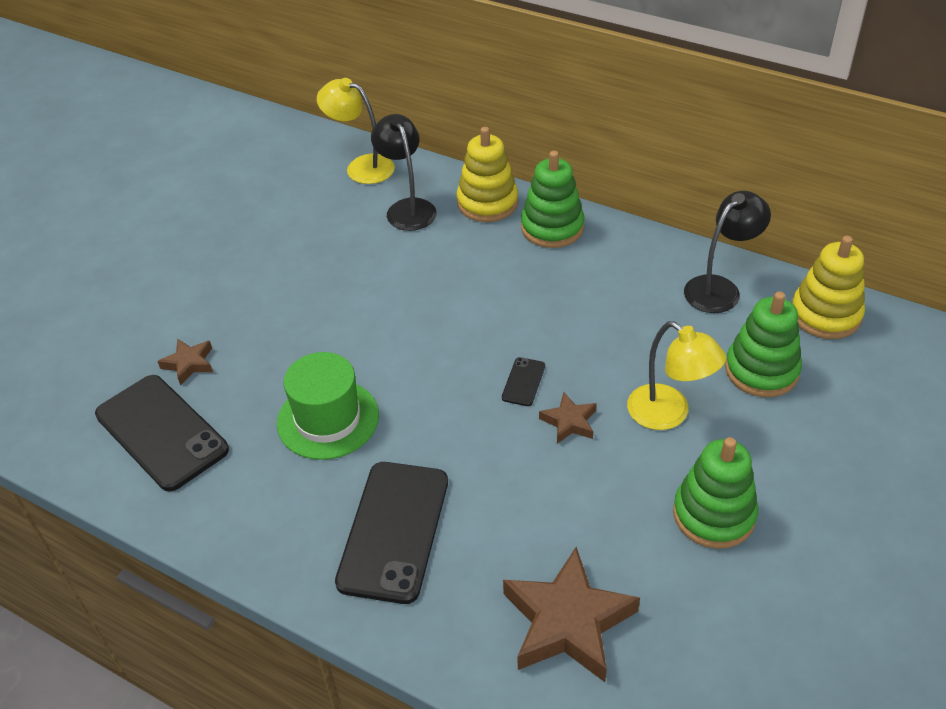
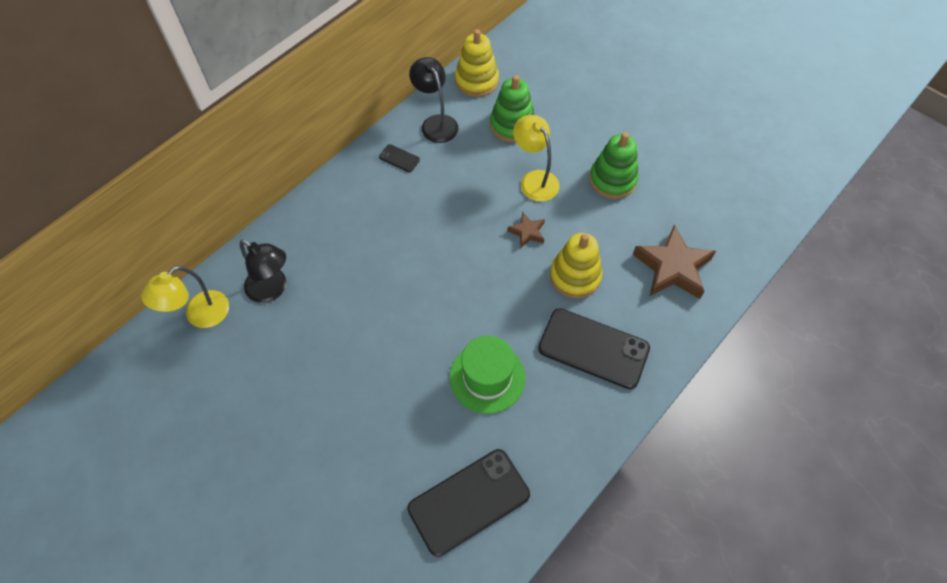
camera: 80 degrees left, 15 degrees up
(189, 364) = (399, 477): brown star -> none
(407, 208) = (272, 289): black lamp -> black lamp turned 135 degrees counterclockwise
(487, 203) = (291, 233): yellow stacking toy -> yellow stacking toy (575, 276)
(523, 382) = (486, 249): black phone -> black phone (399, 158)
(552, 227) = (338, 198): green stacking toy -> none
(668, 414) = (534, 179): yellow lamp -> yellow lamp turned 90 degrees counterclockwise

